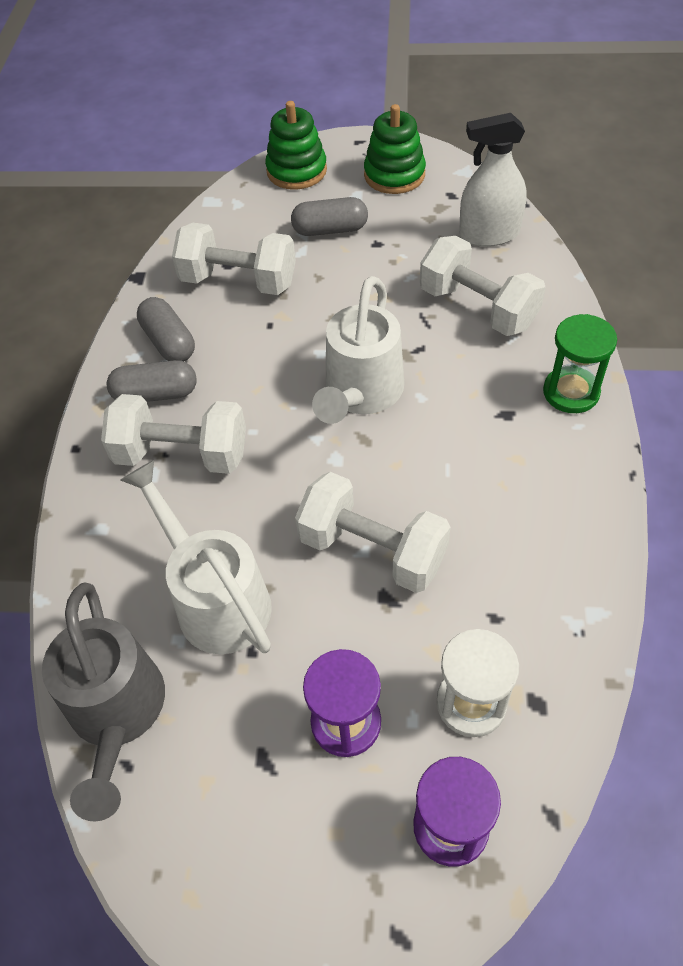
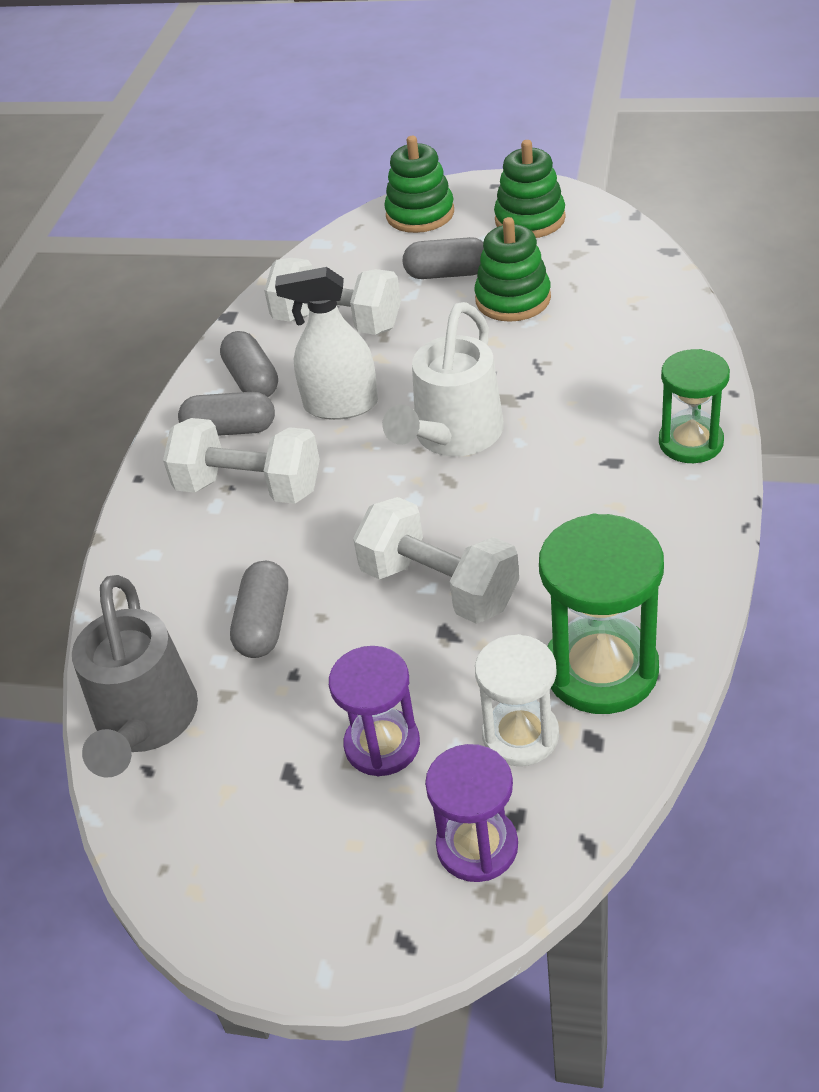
camera: 10 degrees right, 10 degrees down
(216, 598) = (264, 624): white watering can -> grey capsule
(392, 254) = (513, 299): none -> green stacking toy
(478, 308) = (600, 355): white dumbbell -> none
(489, 234) = (627, 281): white spray bottle -> white spray bottle (341, 405)
(532, 629) = (601, 670): none -> green hourglass

